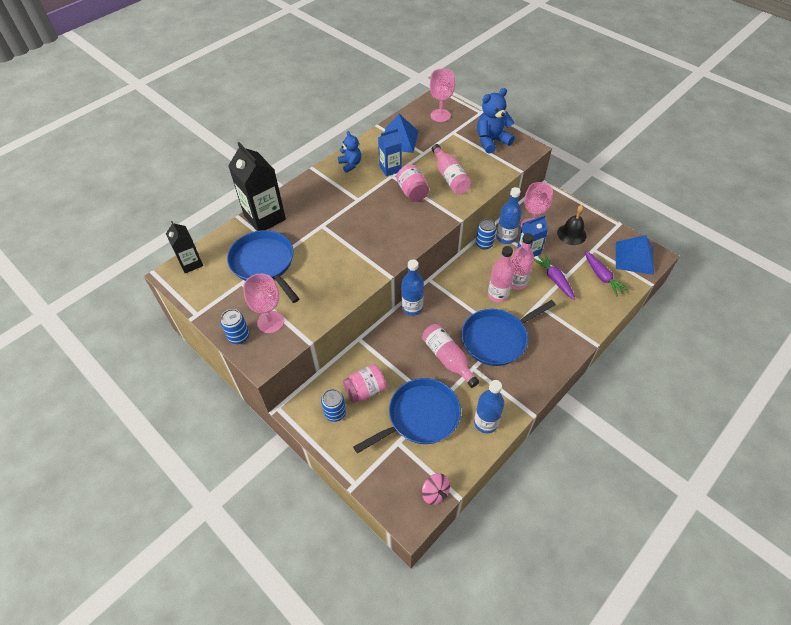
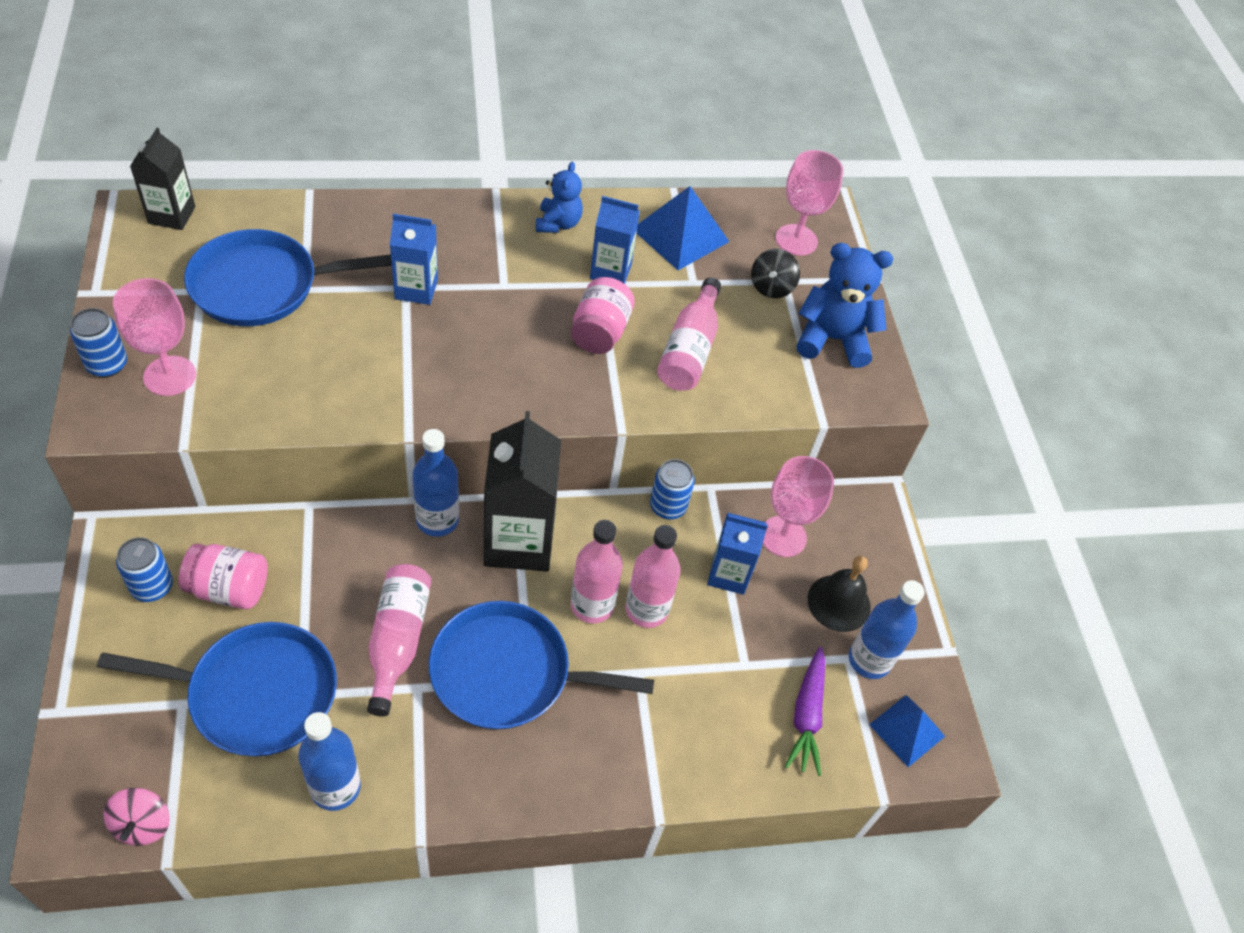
camera: 30 degrees right, 0 degrees up
(264, 217) = (341, 219): black carton -> black carton (519, 541)
(264, 263) = (261, 285): blue pan -> blue pan turned 105 degrees counterclockwise
(327, 223) = (416, 289): none -> blue carton
(451, 137) = (771, 287): none -> black spinning top
(505, 238) = (716, 523): blue bottle -> blue bottle (869, 660)
(554, 279) = (716, 654): purple carrot -> none
(634, 257) = (907, 730): blue pyramid -> blue pyramid, size x0.65

